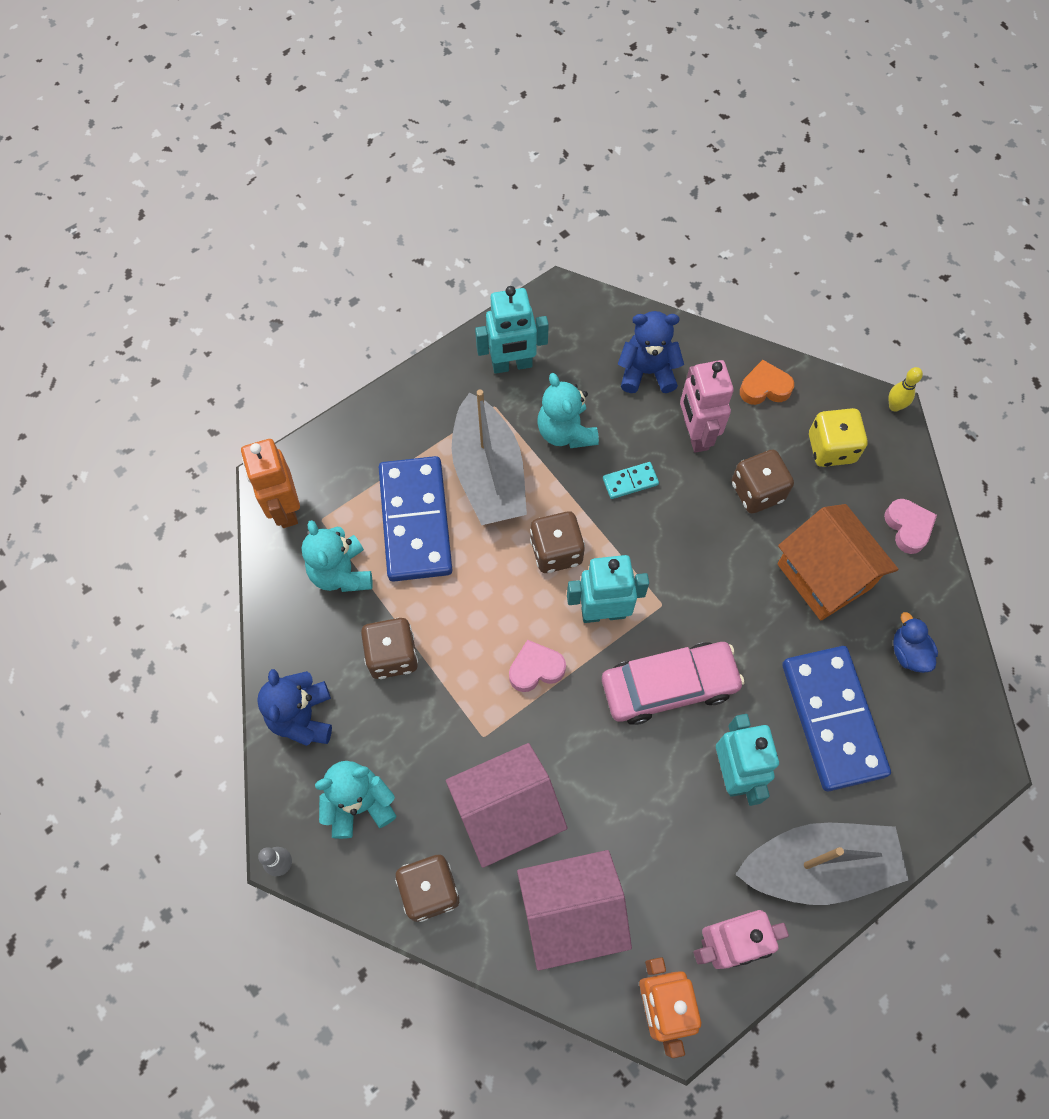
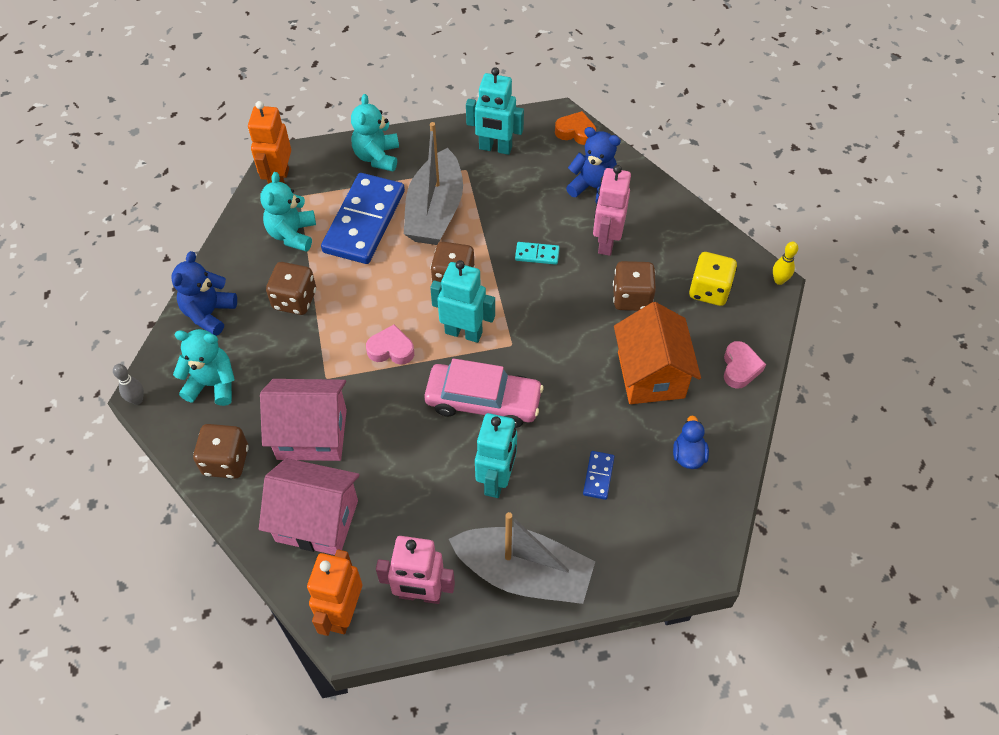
camera: 25 degrees right, 10 degrees down
(566, 432) = (508, 205): turquoise teddy bear -> turquoise teddy bear (377, 157)
(764, 388) = (680, 230): orange heart -> orange heart (575, 132)
(833, 719) = (598, 476): blue domino -> blue domino, size x0.41

